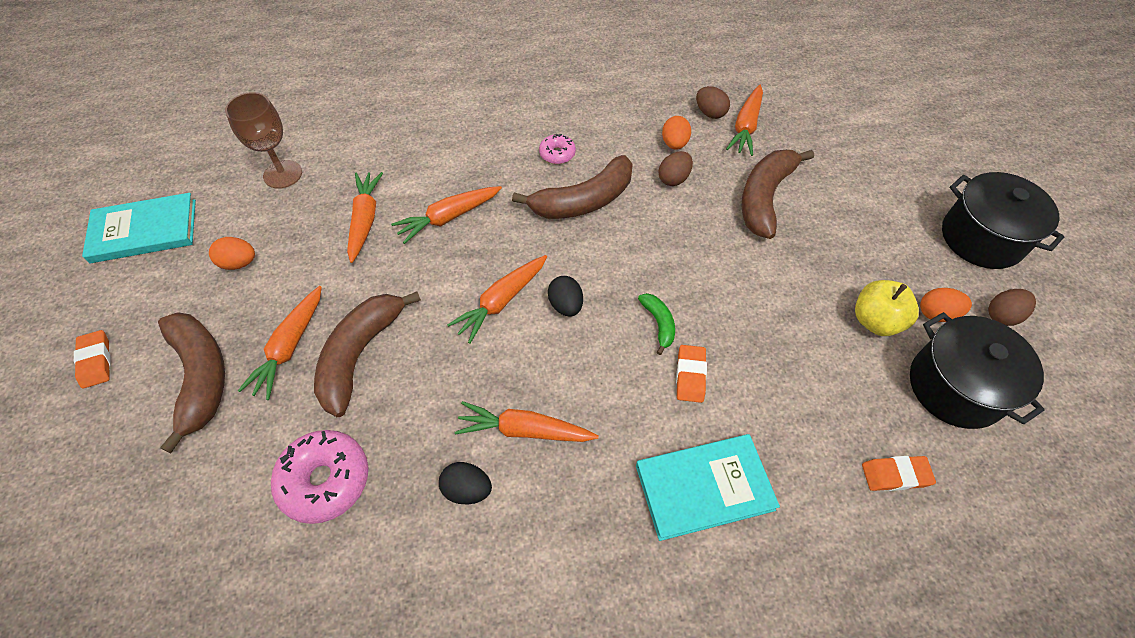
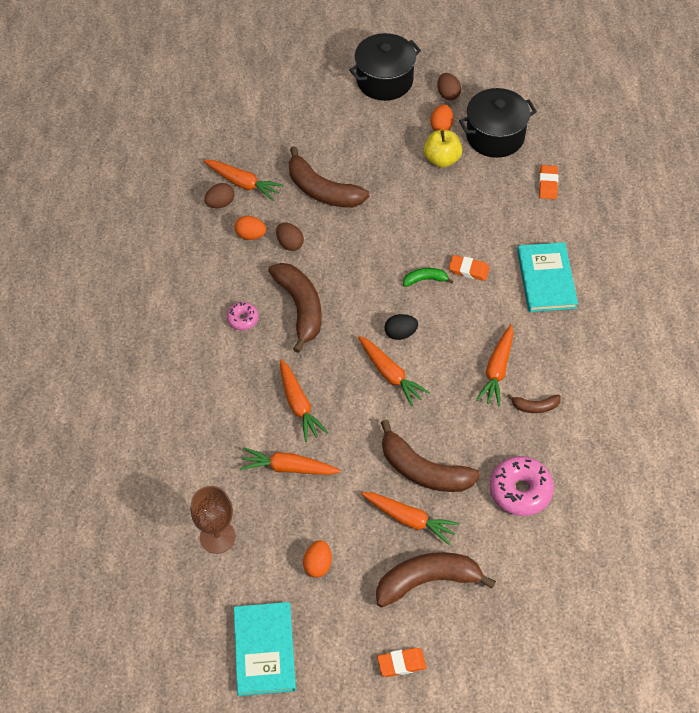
camera: 80 degrees left, 0 degrees up
(467, 489) = (535, 406): black egg -> brown banana

